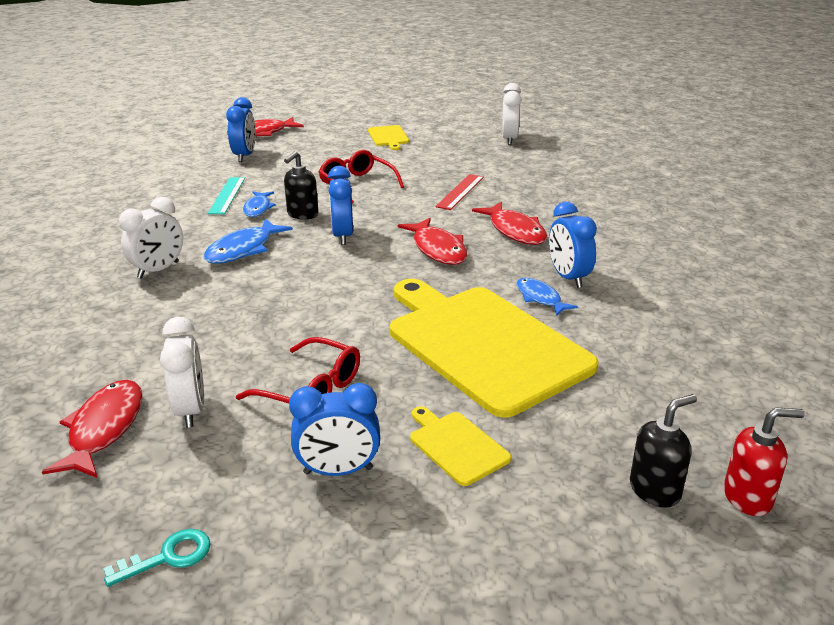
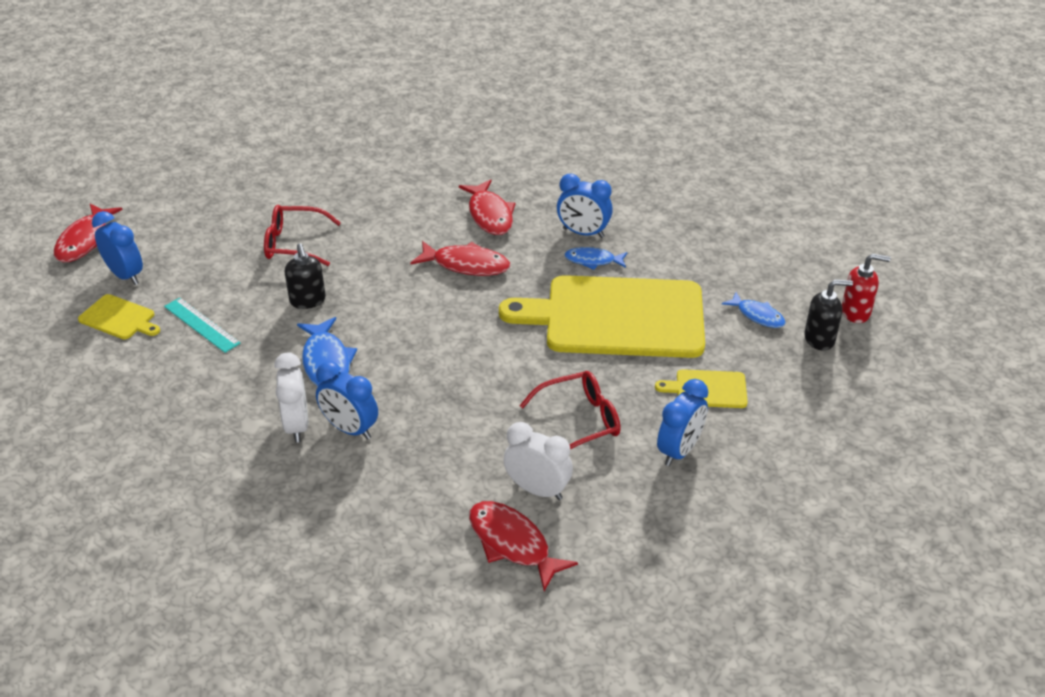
camera: 50 degrees left, 10 degrees up
(167, 557) = (686, 561): turquoise key -> none
(258, 208) = (258, 319): blue fish -> blue fish (757, 315)
(342, 236) = (378, 299): blue clock -> blue clock (350, 429)
(388, 137) = (223, 176): yellow cutting board -> yellow cutting board (119, 318)
(460, 192) = (389, 201): red ruler -> none
(509, 139) = (333, 123): white clock -> none
(515, 231) = (490, 215): red fish -> red fish turned 60 degrees clockwise
(655, 490) = (819, 339): black soap dispenser -> black soap dispenser turned 75 degrees clockwise
(748, 497) = (856, 312): red soap dispenser -> red soap dispenser turned 60 degrees clockwise

